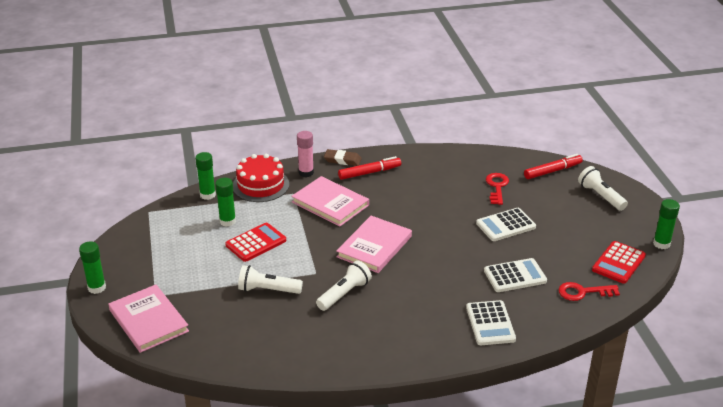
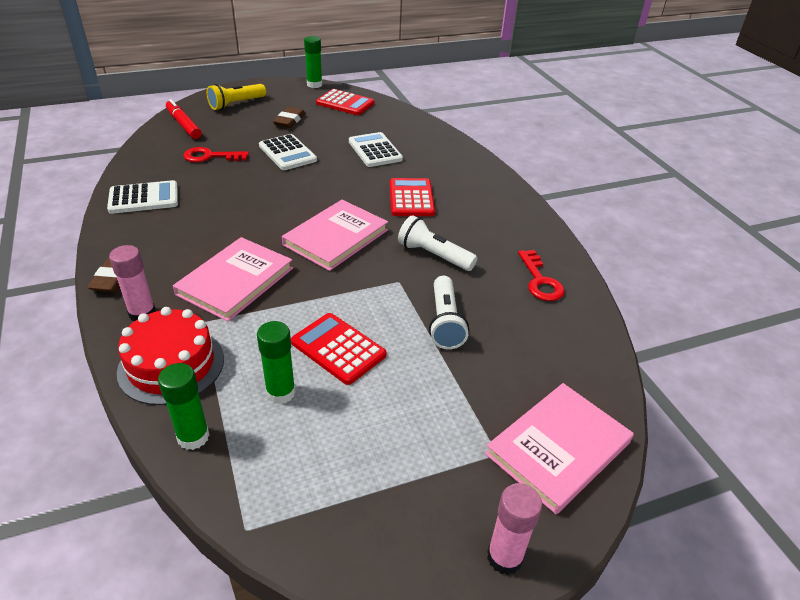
camera: 100 degrees left, 5 degrees up
(97, 288) = (504, 557): green glue stick -> pink glue stick
(369, 172) = (157, 250): red marker -> none
(374, 247) = (336, 237): pink book -> pink book turned 75 degrees counterclockwise
(428, 291) = (411, 198): none -> red calculator
(490, 323) = (451, 164): white calculator -> white calculator (144, 198)
(571, 227) = (289, 120): none -> brown eraser
(583, 292) = (391, 120): red key -> red key (540, 281)
(600, 196) = (236, 104): white flashlight -> yellow flashlight

